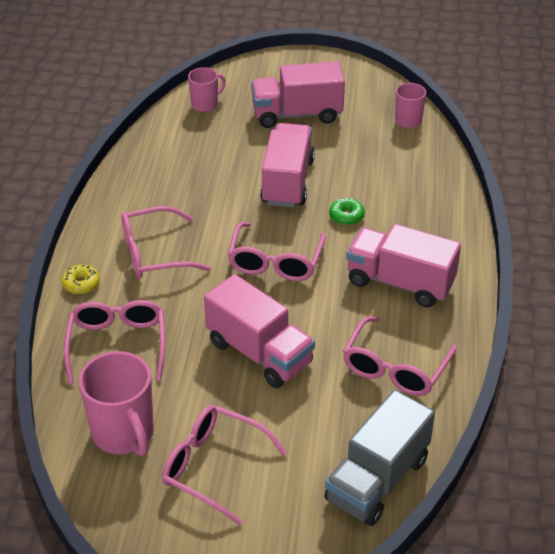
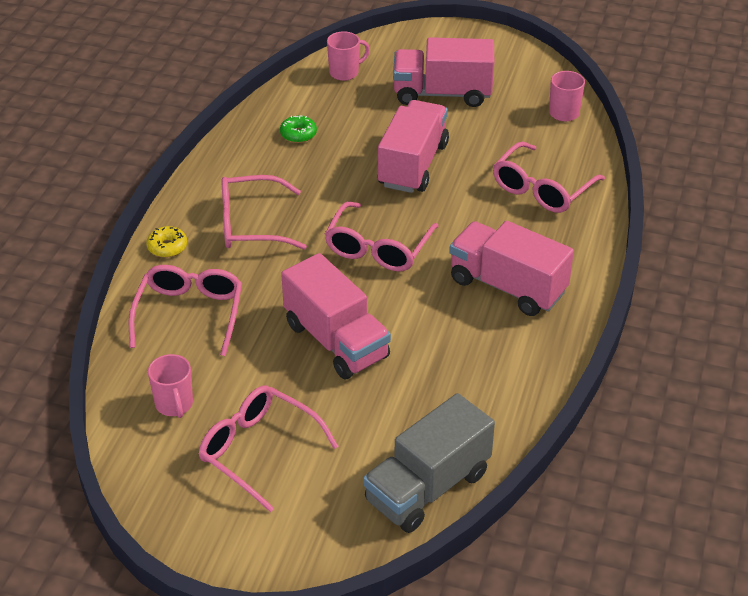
camera: 10 degrees right, 0 degrees up
(124, 434) = (174, 405): pink mug -> pink mug, size x0.57
(346, 216) = (467, 209): green donut -> green donut (298, 134)
(395, 368) = (477, 375): pink glasses -> pink glasses (541, 189)

